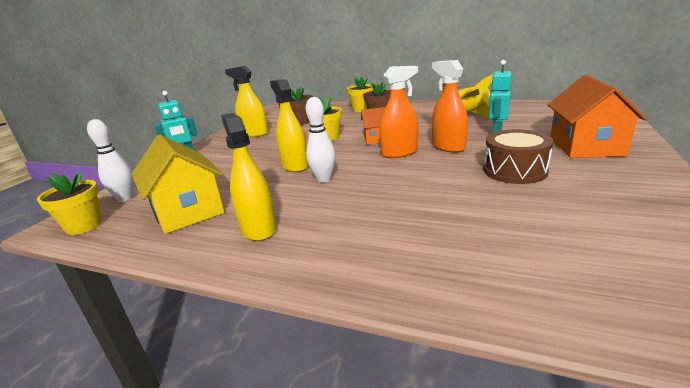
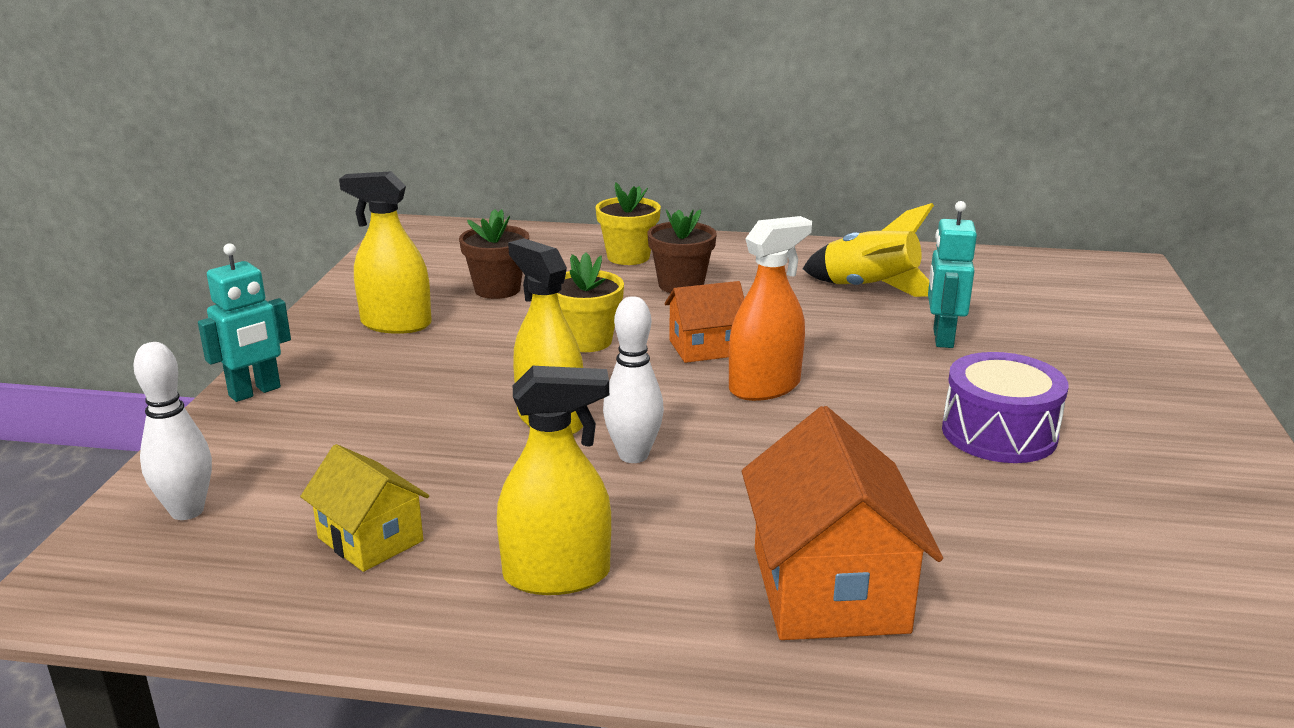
camera: 15 degrees left, 0 degrees up
(84, 226) = (140, 585): yellow flower pot -> none
(187, 211) = (370, 539): yellow house -> yellow house, size x0.59
(258, 228) = (557, 575): yellow spray bottle -> yellow spray bottle turned 120 degrees clockwise
(448, 147) = (858, 373): orange spray bottle -> none
(515, 171) = (999, 433): brown drum -> purple drum
(585, 146) = (1111, 377): orange house -> orange house (829, 589)

